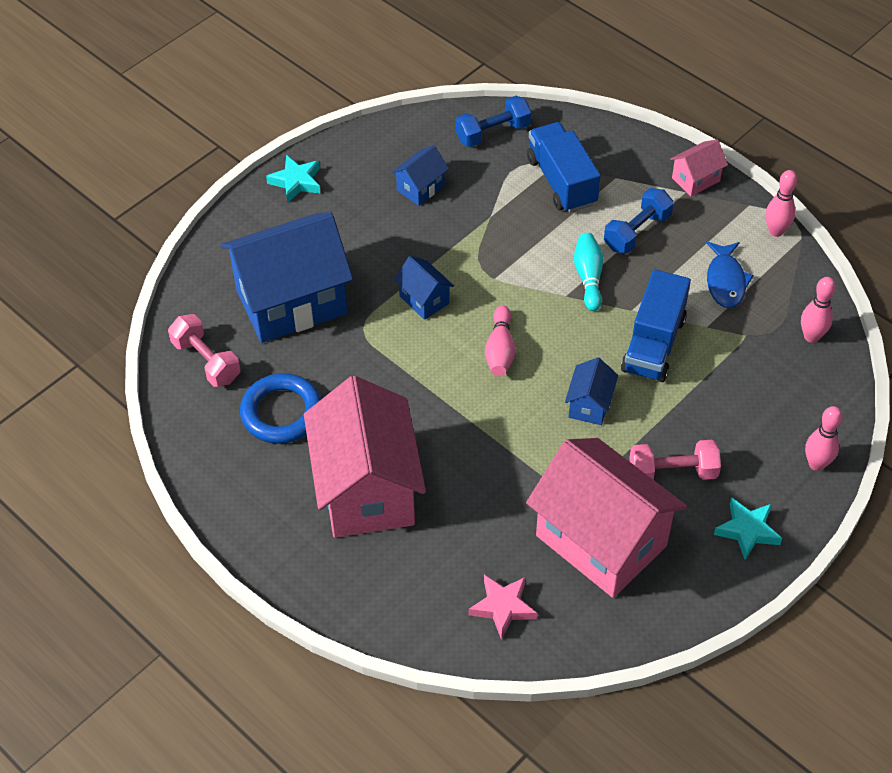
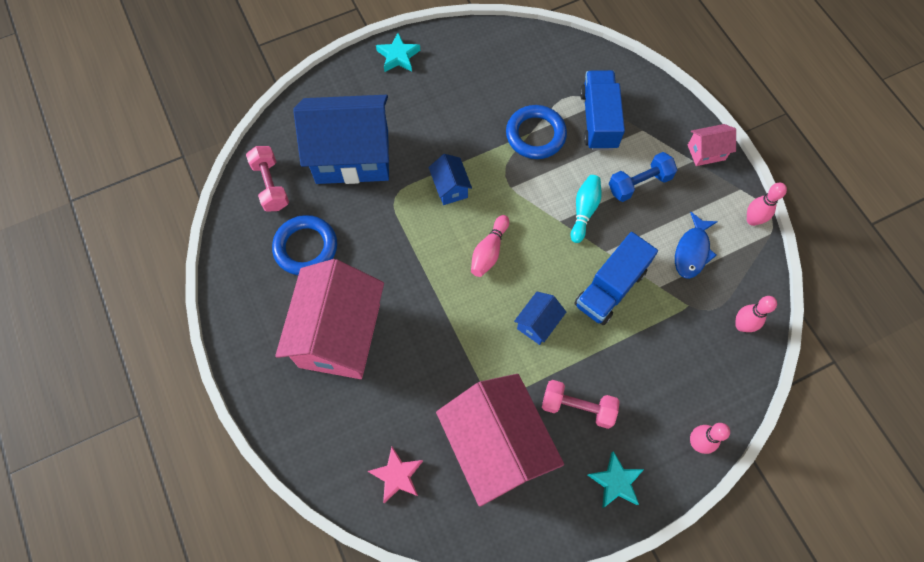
camera: 20 degrees right, 15 degrees up
(420, 188) = (488, 91): blue house -> none
(493, 133) = (563, 61): blue dumbbell -> none
(497, 217) = (535, 135): none -> blue ring

